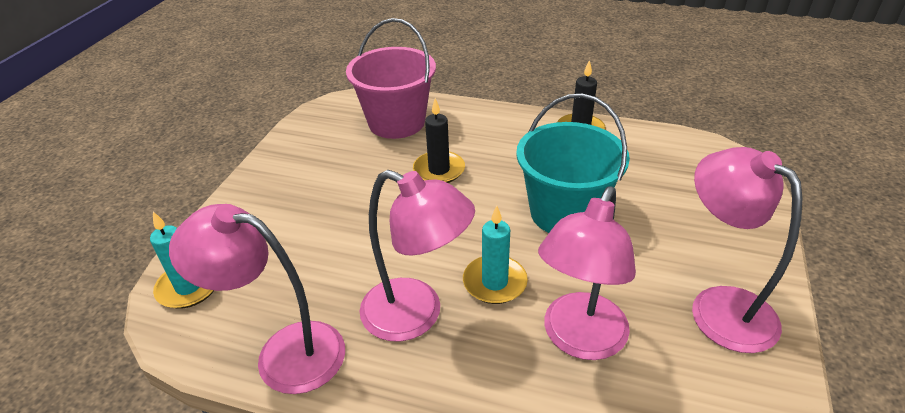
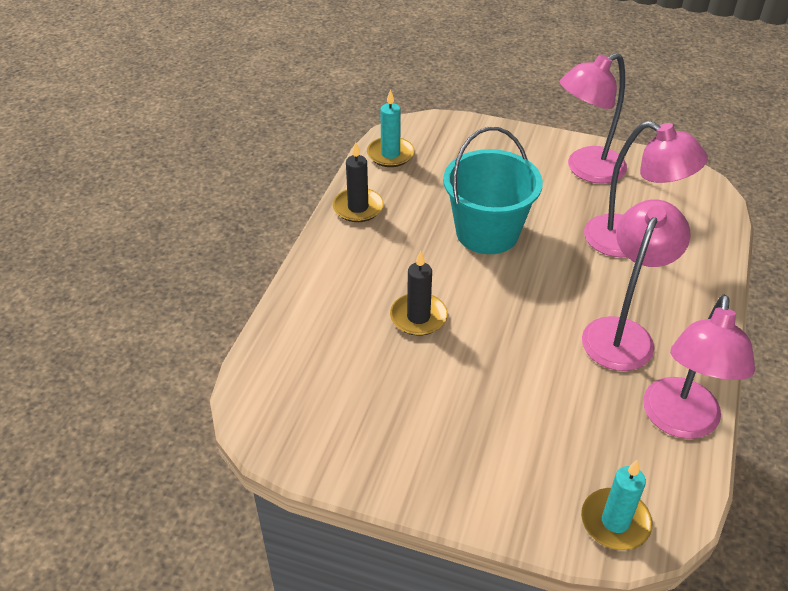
camera: 90 degrees left, 5 degrees up
(396, 122) = (317, 356): pink bucket -> none
(494, 282) = (578, 282): turquoise candle -> turquoise candle (390, 154)

